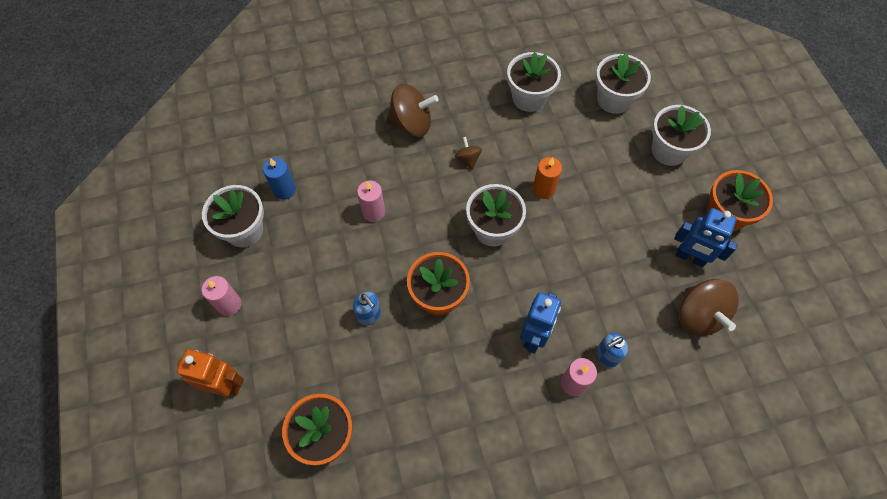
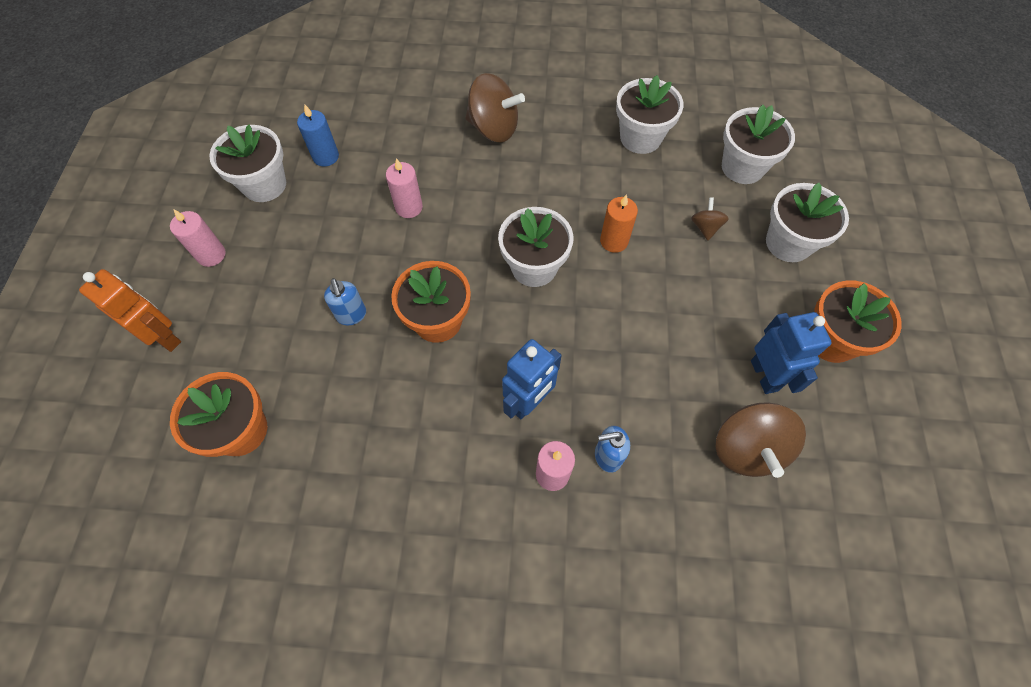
camera: 20 degrees right, 0 degrees up
(468, 159) = (540, 183): brown spinning top -> brown spinning top (705, 227)
(690, 257) = (764, 375): blue robot -> blue robot turned 150 degrees counterclockwise

